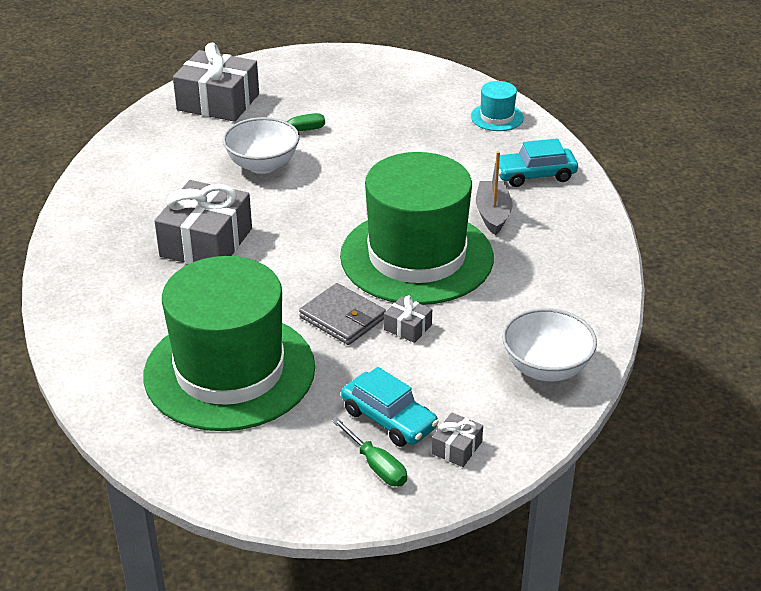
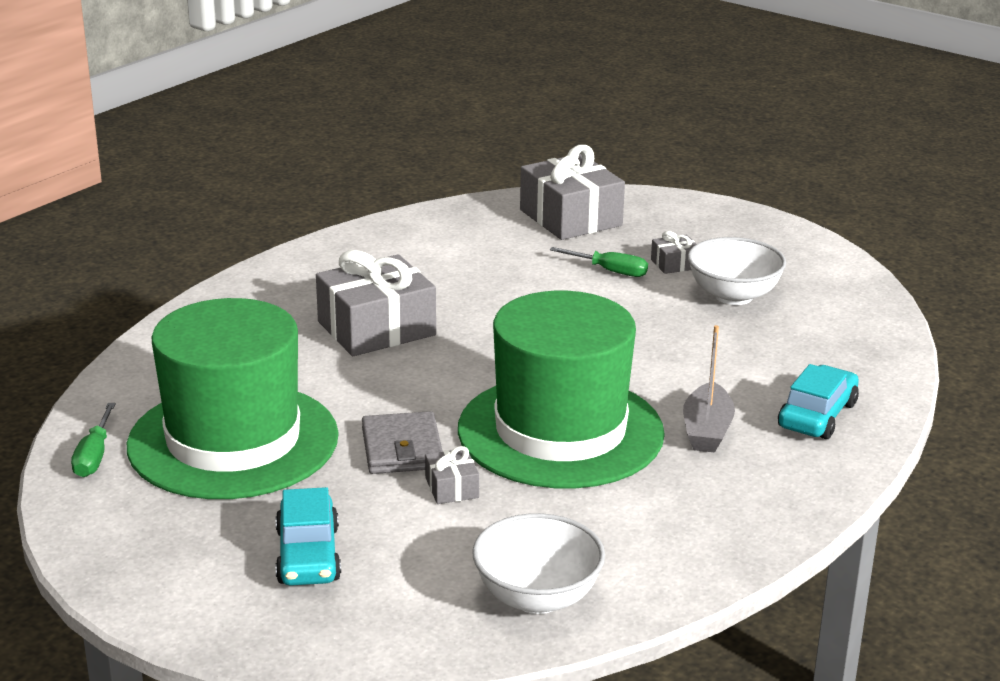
camera: 40 degrees right, 10 degrees down
(262, 165) = (530, 287): white bowl -> white bowl (733, 296)
(376, 465) = (235, 587): green screwdriver -> green screwdriver (94, 456)
(456, 448) = (332, 616): grey gift -> grey gift (675, 264)
(493, 214) = (707, 430): grey boat -> grey boat turned 150 degrees clockwise
(497, 117) = (859, 343): turquoise hat -> none
(535, 175) = (817, 415): turquoise car -> turquoise car turned 90 degrees clockwise

